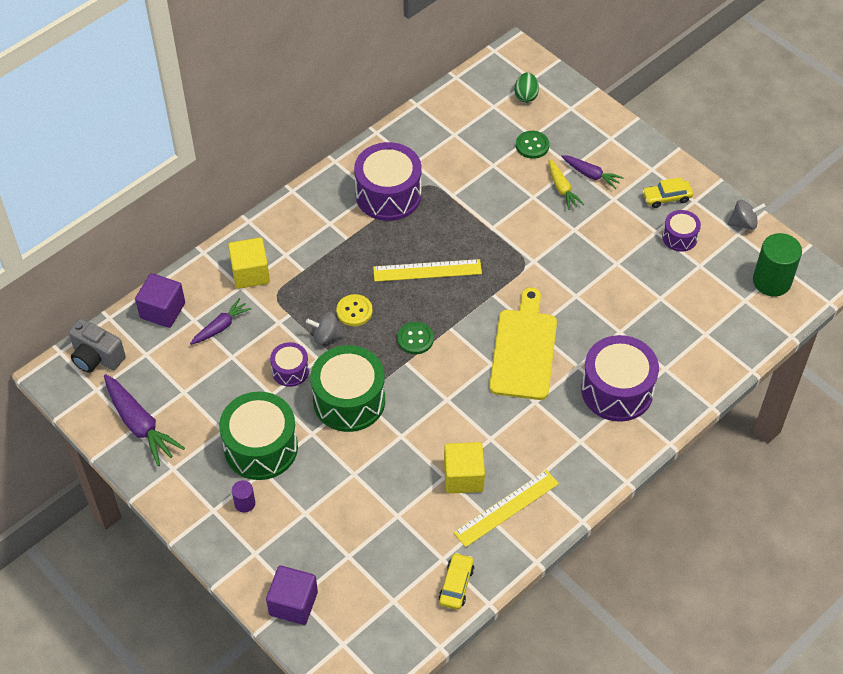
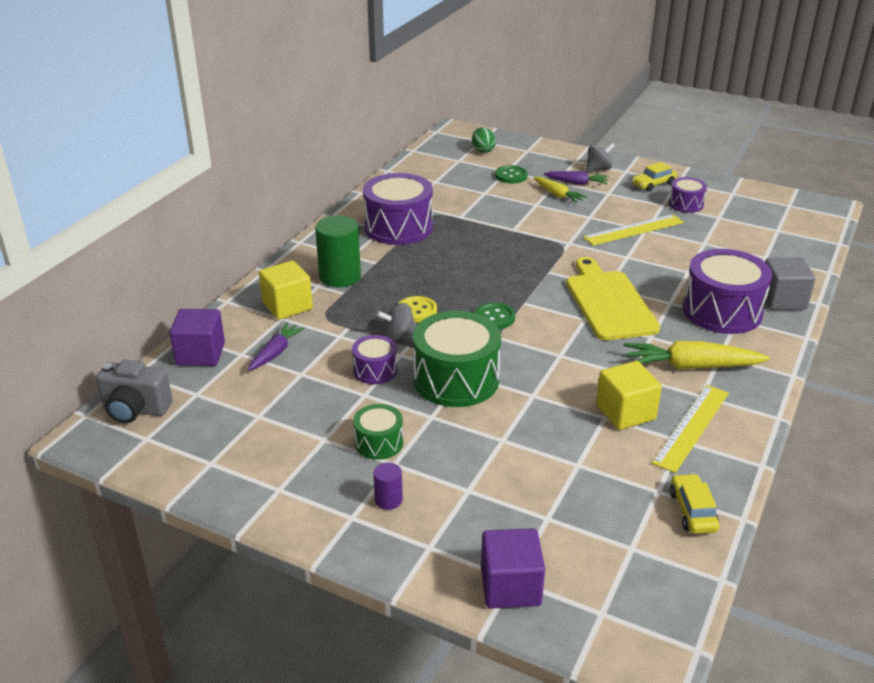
camera: 20 degrees left, 20 degrees down
(140, 424) = (217, 458): purple carrot -> none
(261, 447) = (379, 443): green drum -> green drum, size x0.52
(427, 270) = (472, 268): yellow ruler -> yellow ruler (634, 230)
(547, 446) = (691, 366): none -> yellow carrot
(681, 393) = (782, 300): none -> grey cube
(743, 223) = (731, 187): grey spinning top -> grey spinning top (598, 169)
(771, 281) = (788, 214): green cylinder -> green cylinder (340, 276)

